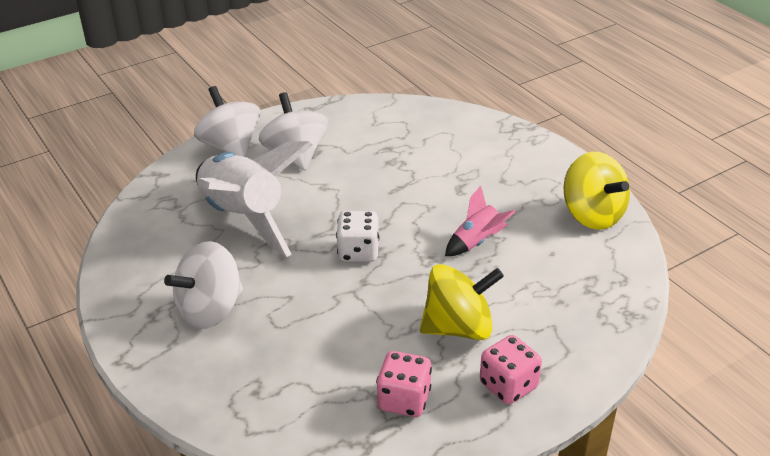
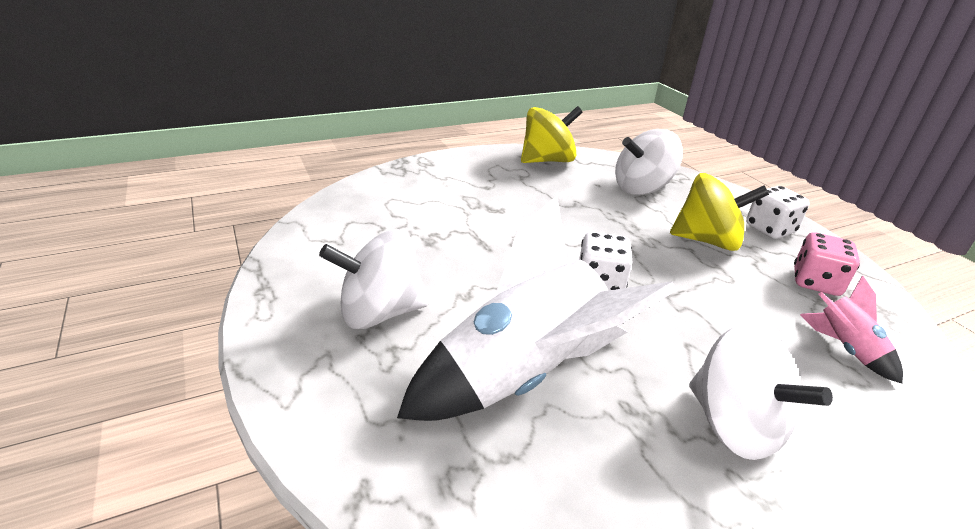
camera: 85 degrees left, 5 degrees down
(231, 147) = (320, 382): white spinning top -> white spinning top (642, 188)
(458, 327) = (707, 241): yellow spinning top -> yellow spinning top turned 105 degrees clockwise
(477, 242) = (582, 213): pink rocket -> pink rocket (845, 349)
(508, 385) = (770, 229): pink dice -> white dice

